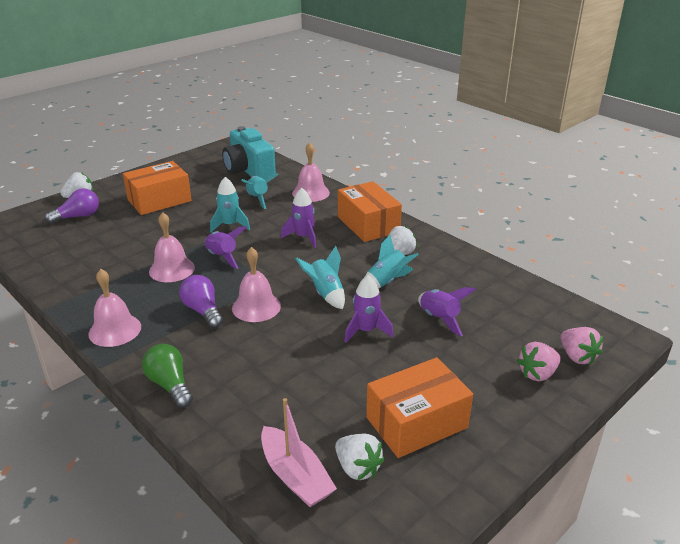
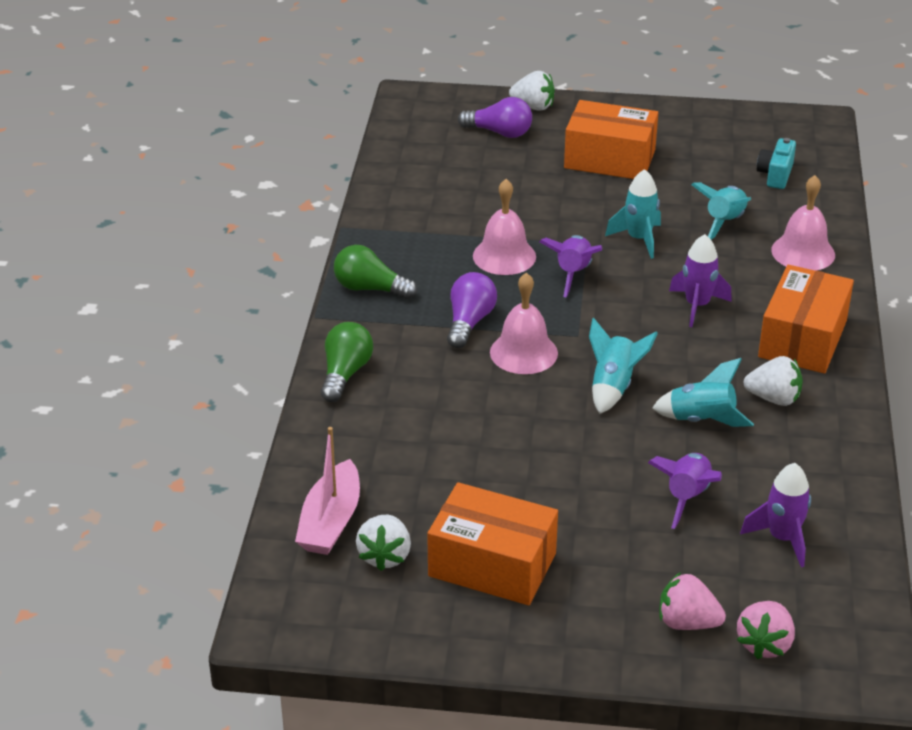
camera: 50 degrees right, 5 degrees up
(115, 330) = (370, 288): pink bell -> green light bulb
(249, 171) = (775, 175): turquoise camera -> turquoise camera, size x0.50
(366, 331) = (589, 453): purple rocket -> purple rocket (782, 538)

